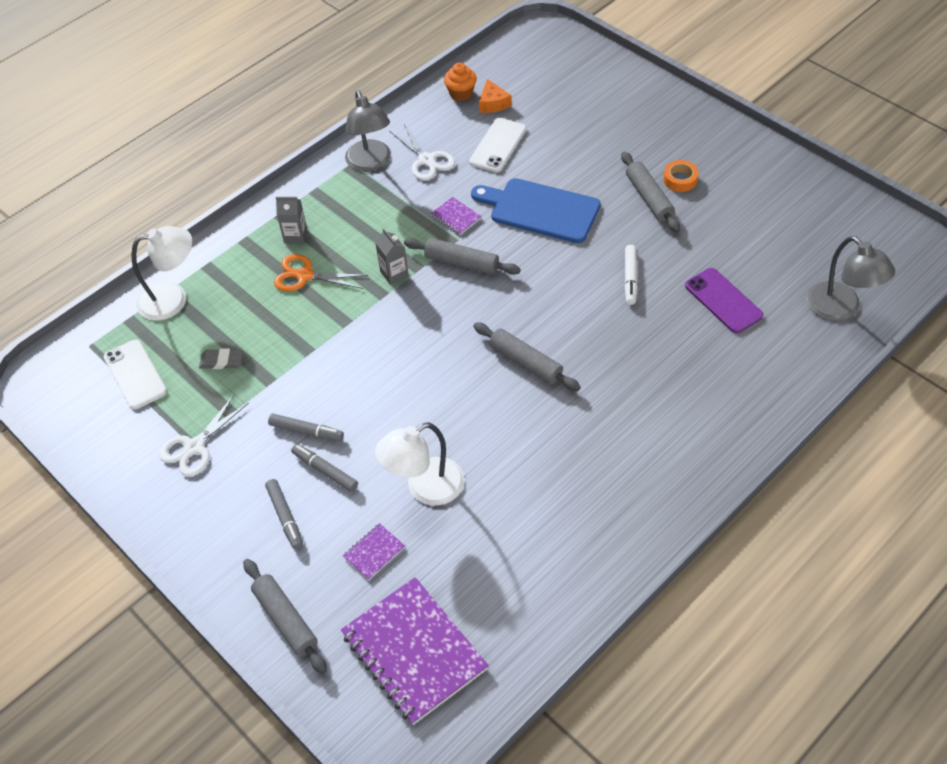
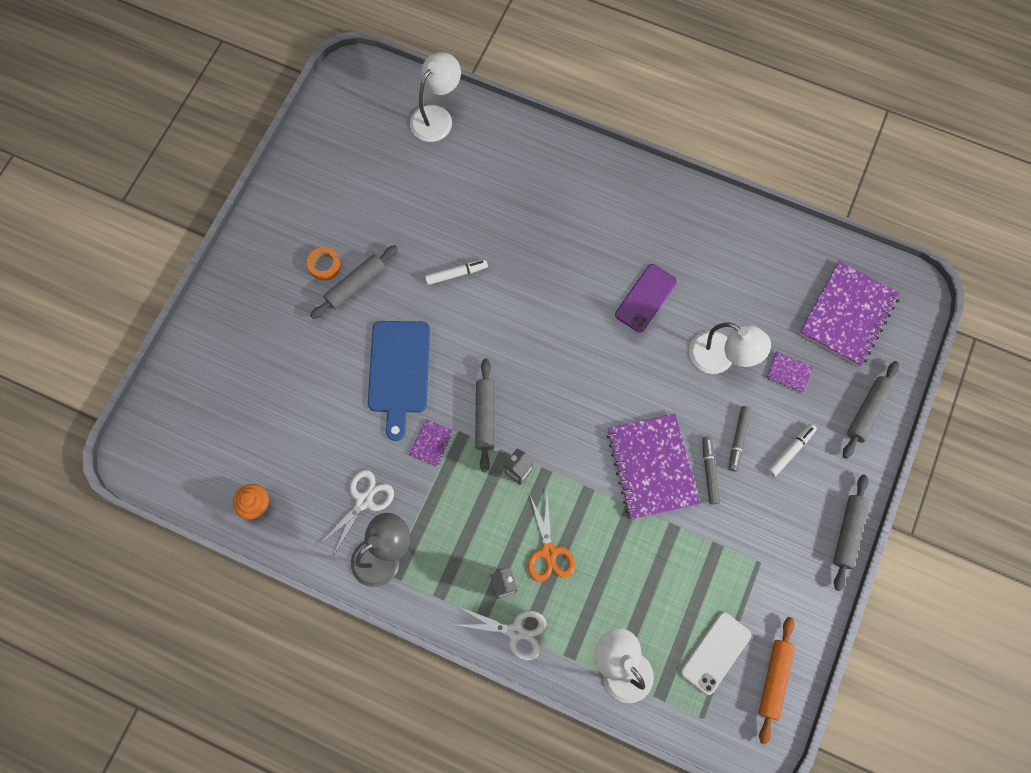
camera: 115 degrees left, 20 degrees up
(81, 414) = (774, 679): none -> orange rolling pin
(195, 447) = (762, 557): white scissors -> white scissors (515, 631)
(221, 361) = (670, 580): grey eraser -> none
(285, 517) = (790, 451): grey marker -> white marker
(339, 382) = (651, 467): none -> purple notebook
(493, 103) = (263, 466): orange cheese -> none
(498, 145) = (324, 439): white phone -> none
(525, 362) = (574, 326): grey rolling pin -> grey rolling pin (848, 533)
(723, 300) = (457, 199): purple phone -> purple phone (645, 298)
(841, 309) = (437, 116): grey lamp -> white lamp

